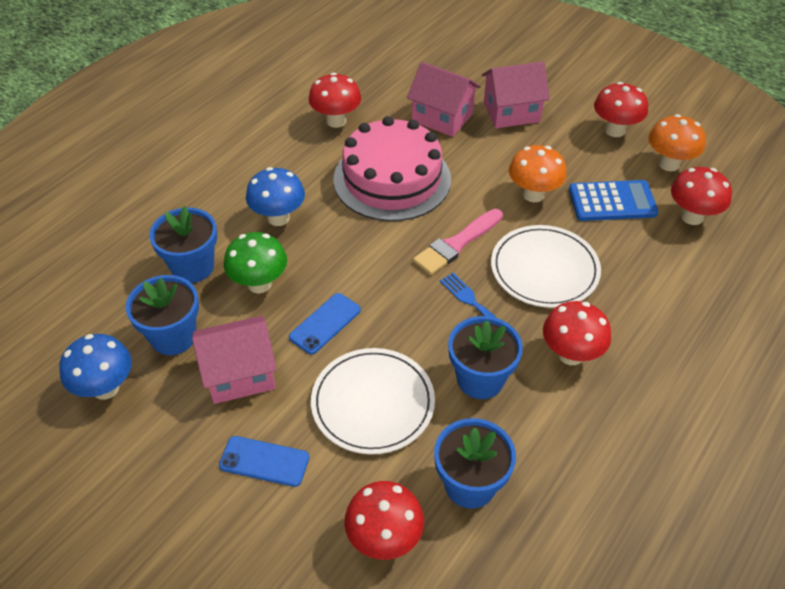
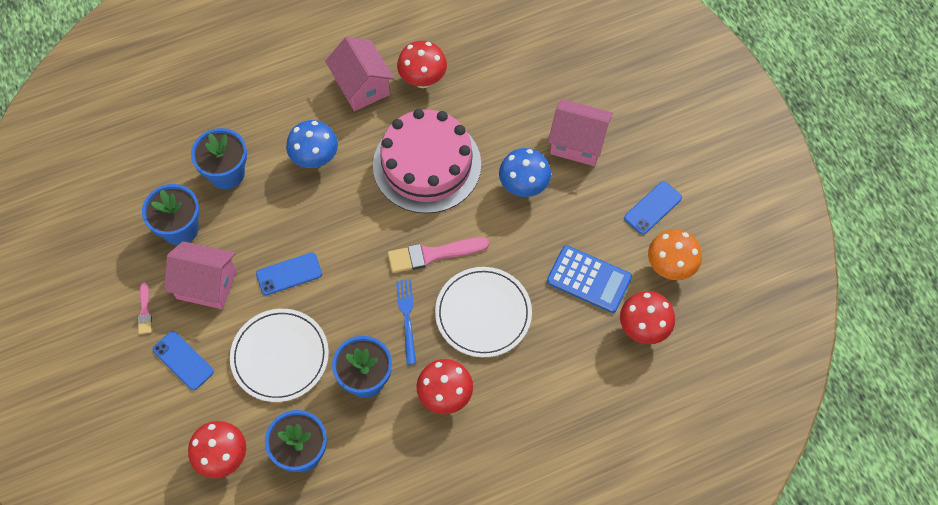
camera: 30 degrees right, 15 degrees up
(106, 388) = (115, 247): blue mushroom -> blue mushroom (523, 186)
(183, 434) = (145, 311): none -> pink brush
(259, 284) = (264, 214): green mushroom -> none
(442, 117) = (513, 119): pink house -> pink house (362, 86)
(533, 194) = (529, 239): orange mushroom -> none
(615, 130) = (653, 208): red mushroom -> blue phone

